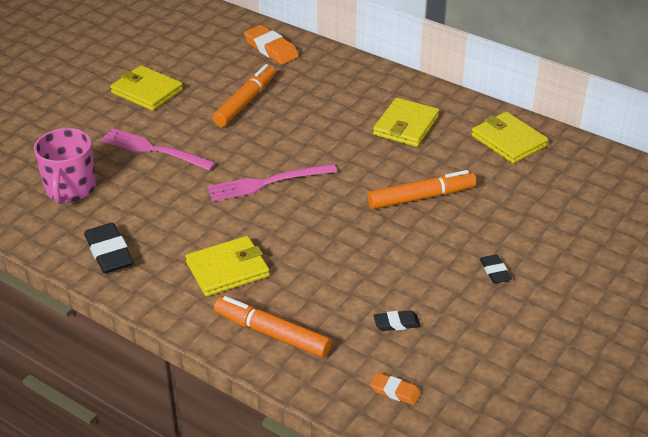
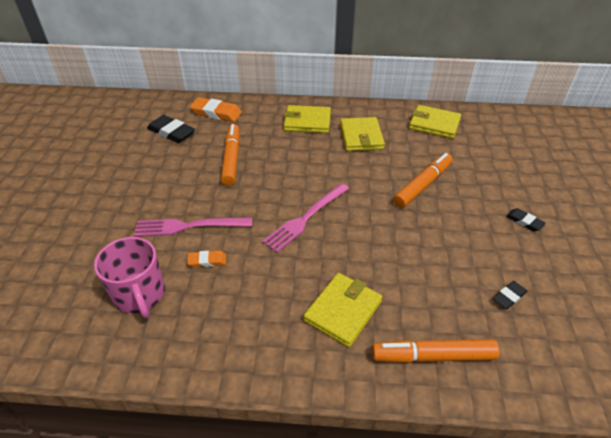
camera: 30 degrees left, 5 degrees up
(109, 252) = (226, 344): black eraser -> black eraser (171, 132)
(147, 91) = (143, 178): yellow wallet -> yellow wallet (307, 122)
(395, 391) = (570, 361): orange eraser -> orange eraser (207, 261)

